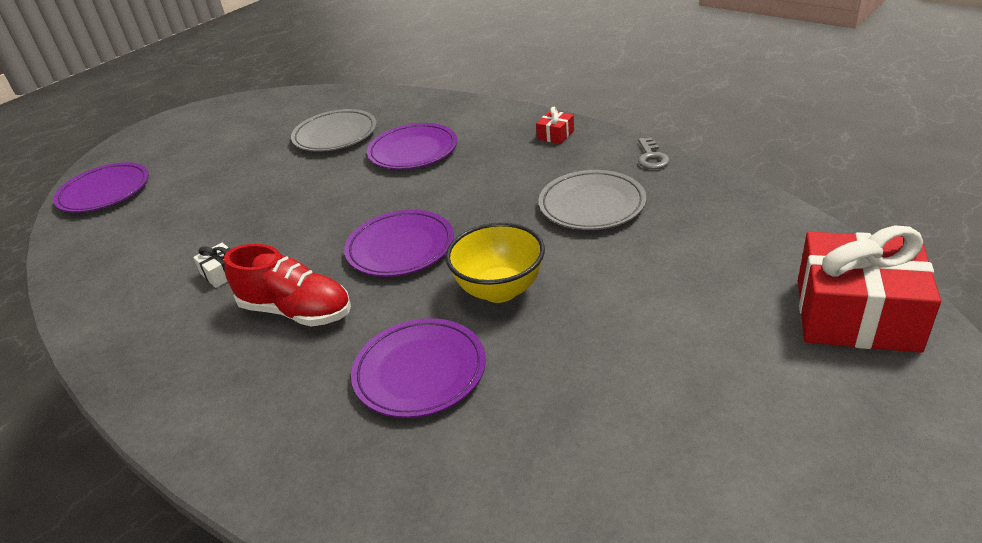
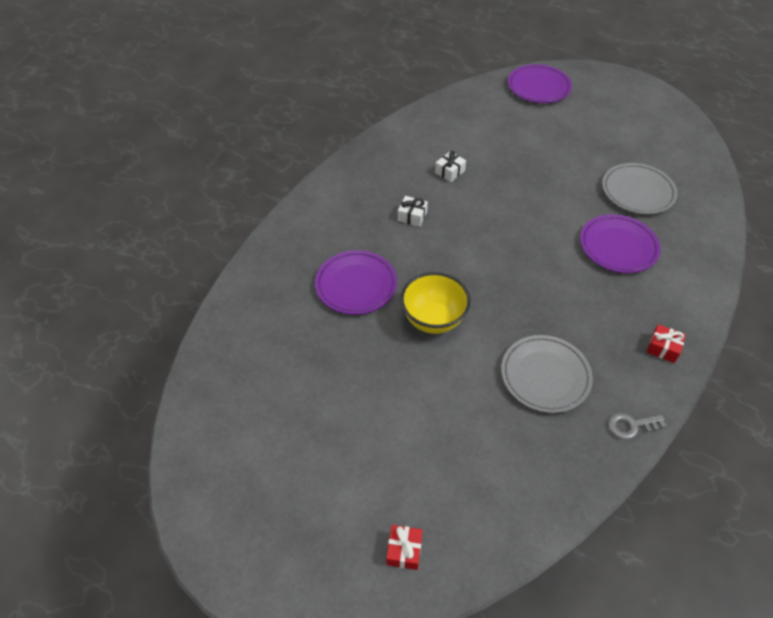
camera: 80 degrees right, 15 degrees up
(296, 311) = (412, 216): red shoe -> white gift
(400, 248) = (480, 258): purple plate -> none
(856, 314) = (404, 550): red gift -> red gift, size x0.41

